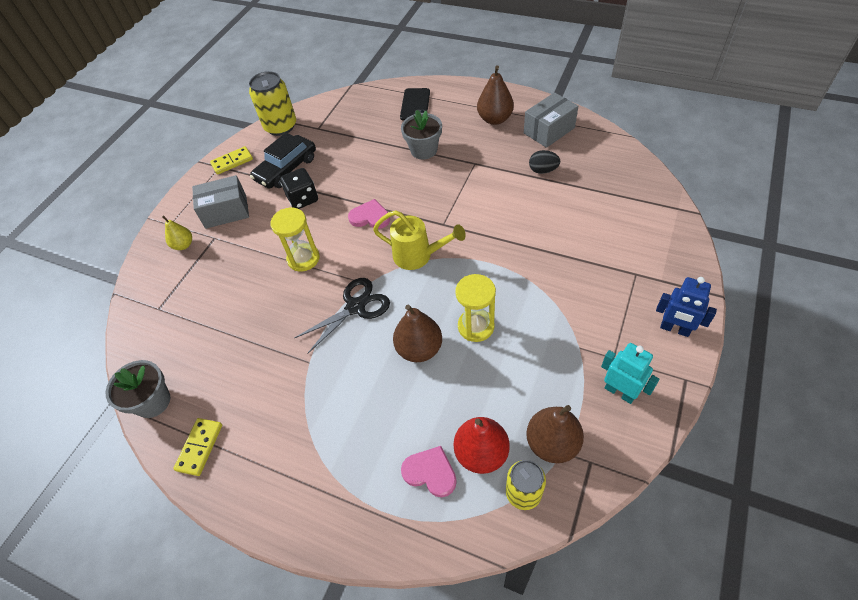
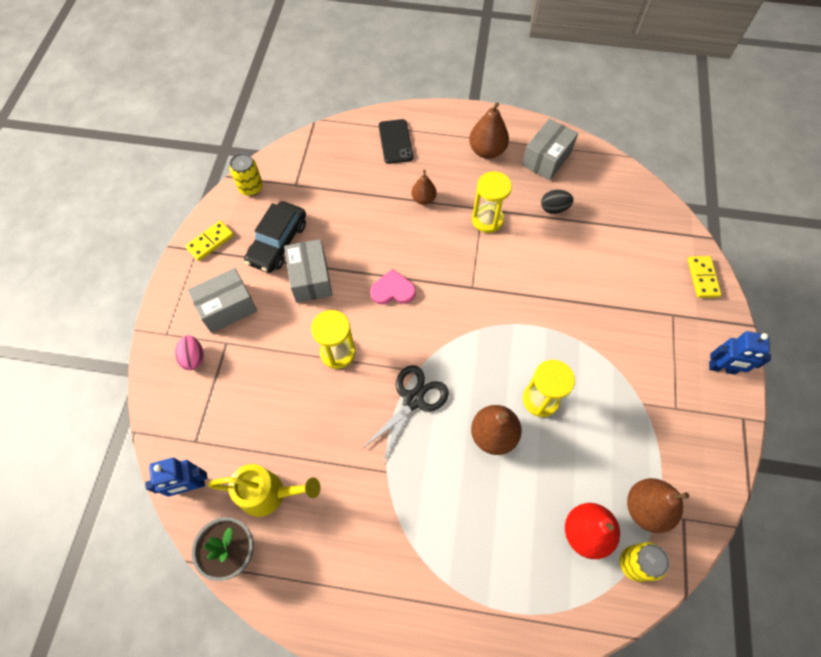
camera: 20 degrees left, 10 degrees up
(140, 342) = (190, 485): none -> blue robot
(183, 245) = (194, 358): yellow pear -> pink egg
(199, 447) = (306, 590): yellow domino -> yellow domino (702, 278)
(280, 126) = (251, 187): yellow can -> yellow can, size x0.64
(303, 199) = (310, 278): black dice -> grey box
(418, 256) = (458, 329): yellow watering can -> yellow watering can (269, 494)
(424, 150) = (423, 199): grey flower pot -> brown pear
(430, 472) = (545, 563): pink heart -> none
(476, 172) = (487, 220): none -> yellow hourglass
(620, 392) = (691, 443): turquoise robot -> none

